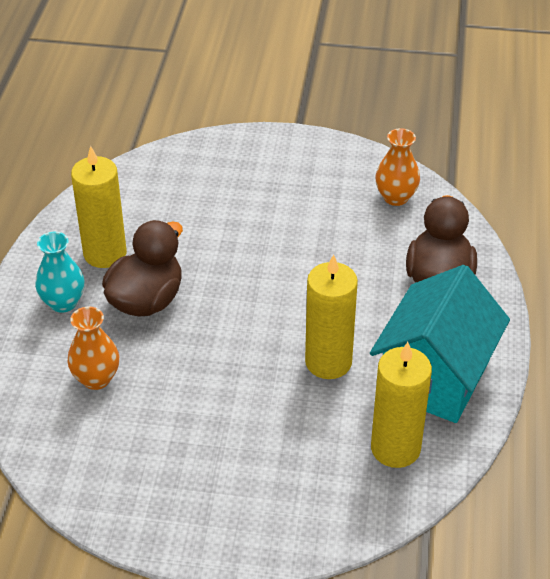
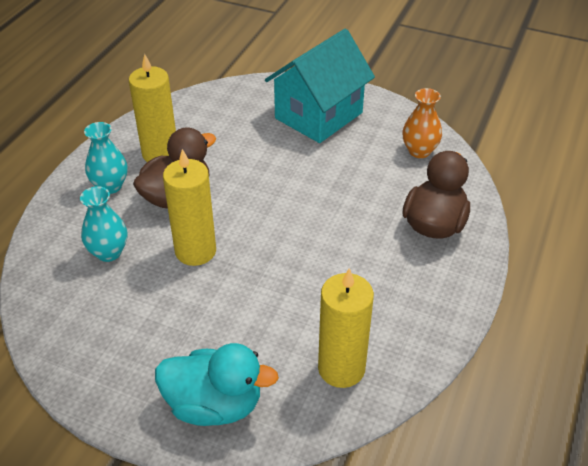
camera: 15 degrees right, 0 degrees up
(96, 379) = (108, 252): orange vase -> turquoise vase
(280, 513) = (214, 405): none -> turquoise duck
(328, 362) = (309, 278): yellow candle -> yellow candle (195, 251)
(434, 377) = (400, 311): turquoise house -> turquoise house (318, 115)

